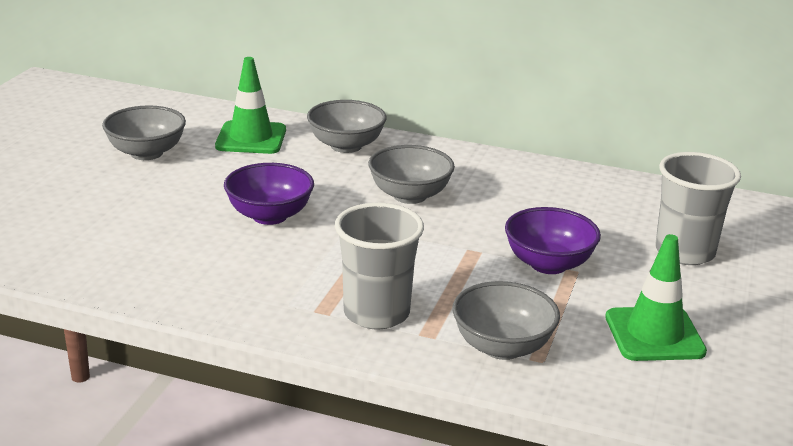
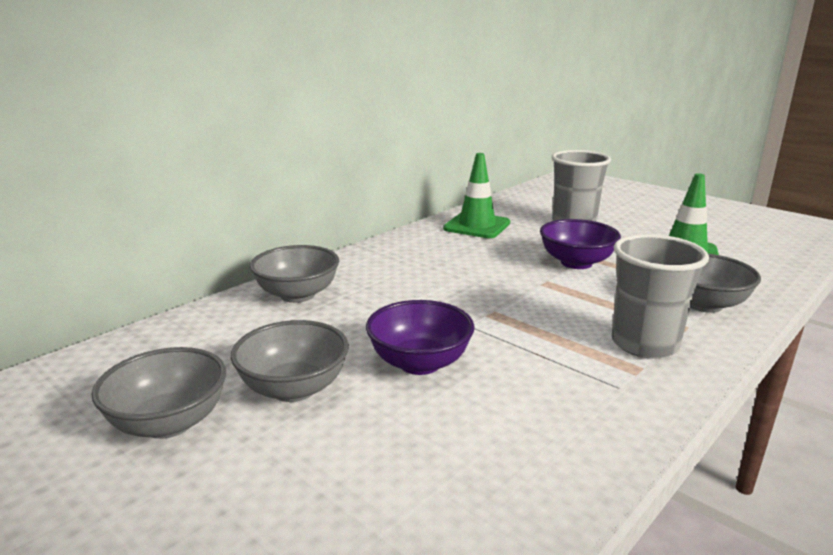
camera: 65 degrees left, 5 degrees down
(251, 138) = (218, 341): green traffic cone -> green traffic cone (477, 226)
(410, 195) = (428, 287): grey bowl -> grey bowl (294, 388)

